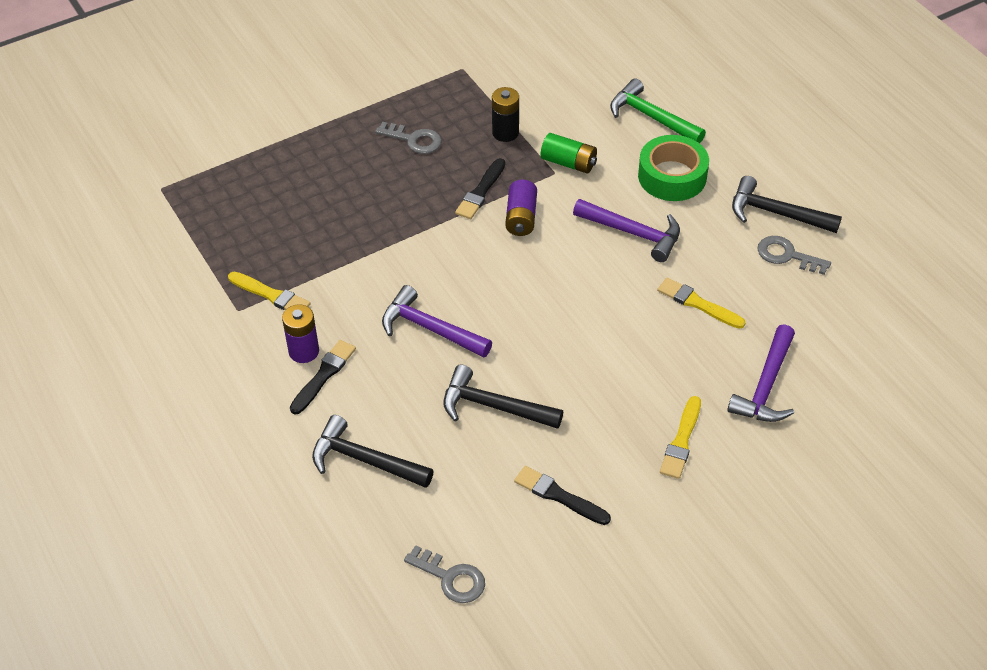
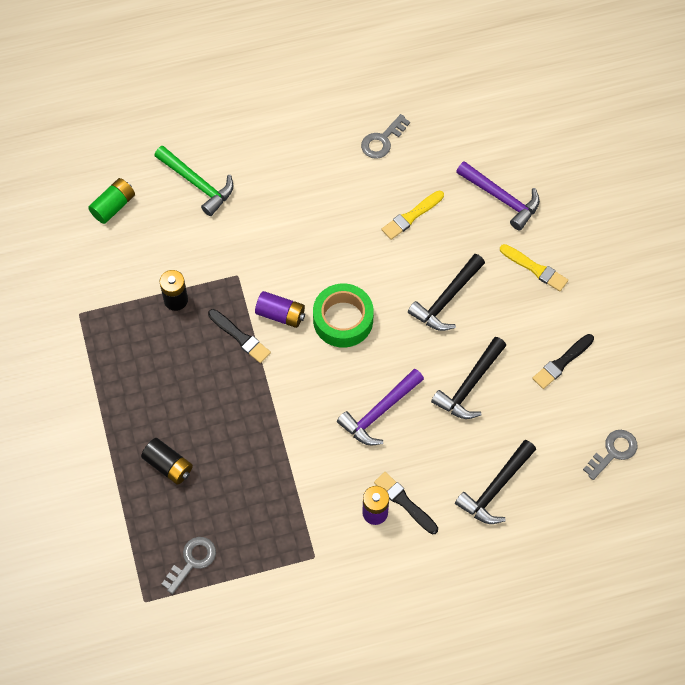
camera: 75 degrees left, 15 degrees up
(271, 295) = (305, 527): yellow brush -> none
(314, 171) = (168, 465): none -> black battery
(414, 140) = (158, 375): grey key -> grey key (192, 561)
(568, 163) = (229, 261): green battery -> green battery (113, 206)
(633, 233) = (325, 237): purple hammer -> none
(651, 117) = (197, 184): green hammer -> green hammer turned 105 degrees counterclockwise
(672, 176) = (272, 190): green tape -> green tape (343, 320)
(776, 213) = (336, 132): black hammer -> black hammer (446, 299)

